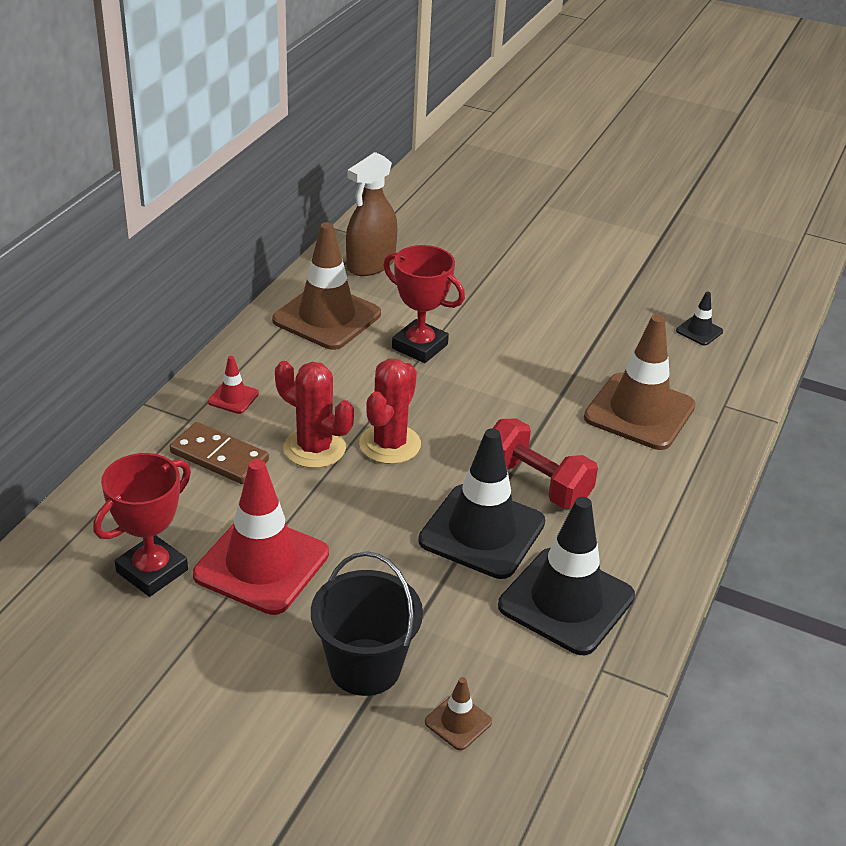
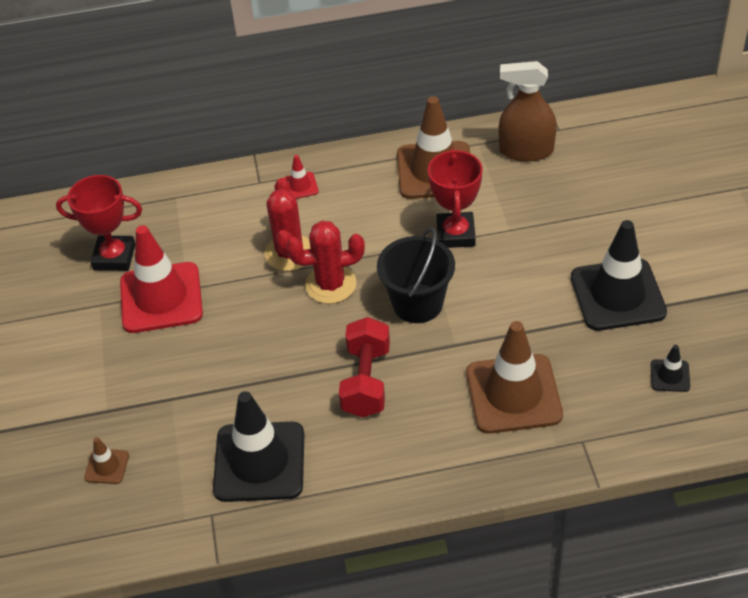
camera: 60 degrees right, 10 degrees up
(219, 457) = (238, 218): brown domino -> none
(365, 667) = (116, 397): black bucket -> black bucket (417, 303)
(482, 531) = (288, 381): black traffic cone -> black traffic cone (617, 295)

